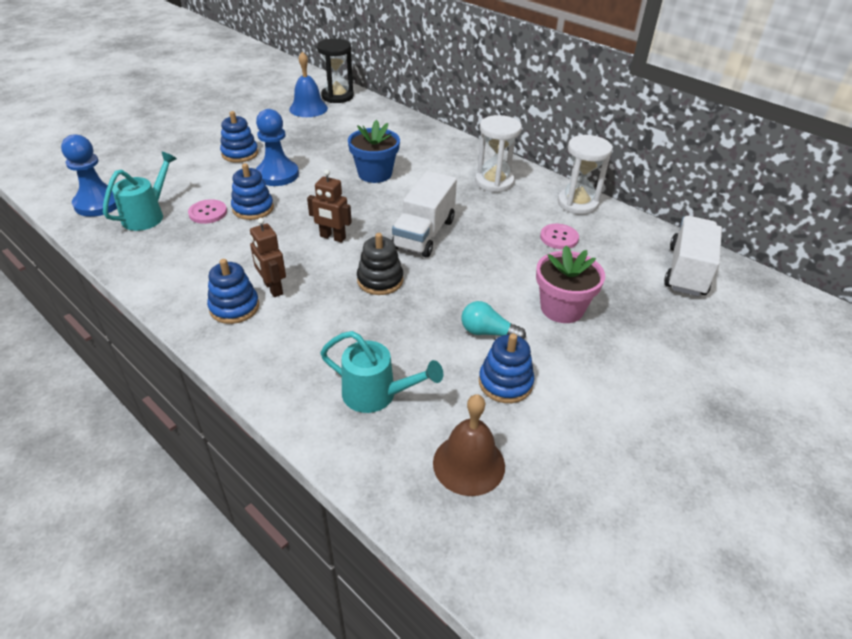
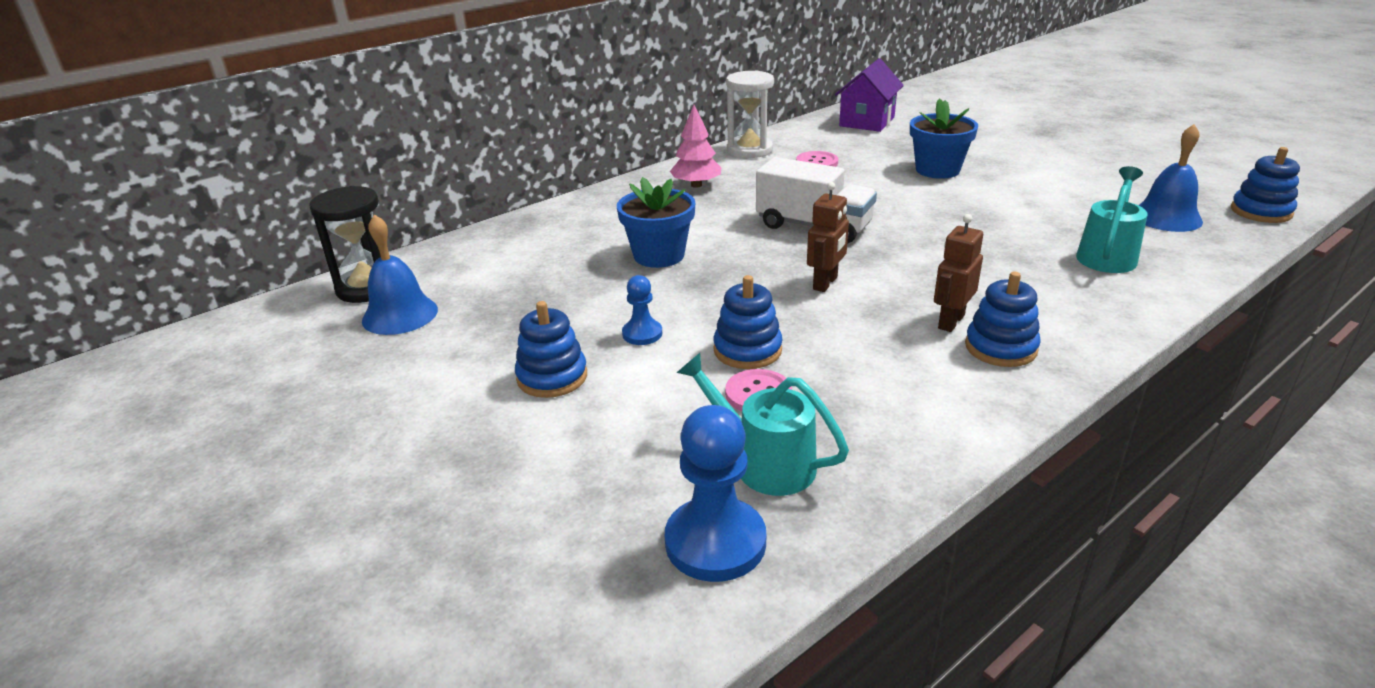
camera: 80 degrees left, 10 degrees down
(272, 288) = (950, 322): brown robot -> brown robot turned 150 degrees clockwise
(277, 175) = (642, 334): blue pawn -> blue pawn, size x0.55
(380, 280) = (914, 253): black stacking toy -> none
(469, 464) = (1166, 217): brown bell -> blue bell
(487, 332) = (987, 202): turquoise light bulb -> none
(494, 182) = (696, 185): white hourglass -> pink tree
(505, 383) = (1056, 198): blue stacking toy -> blue stacking toy (1261, 211)
(562, 308) = (937, 170): pink flower pot -> blue flower pot
(687, 271) = (867, 121): white truck -> purple house

